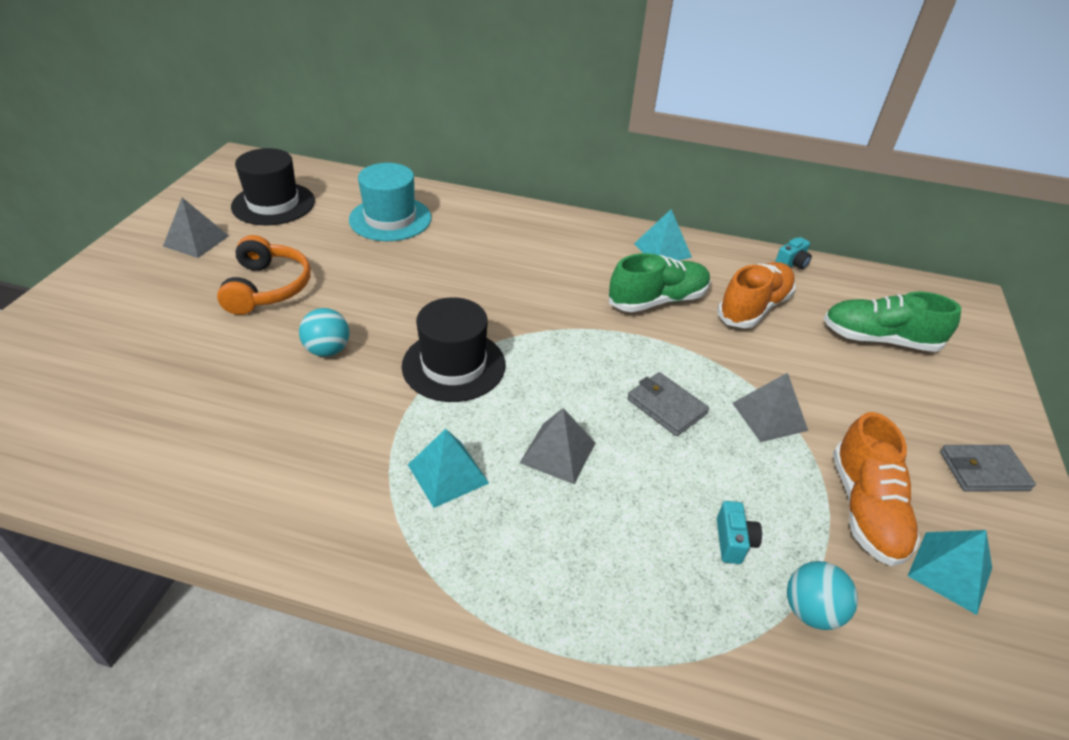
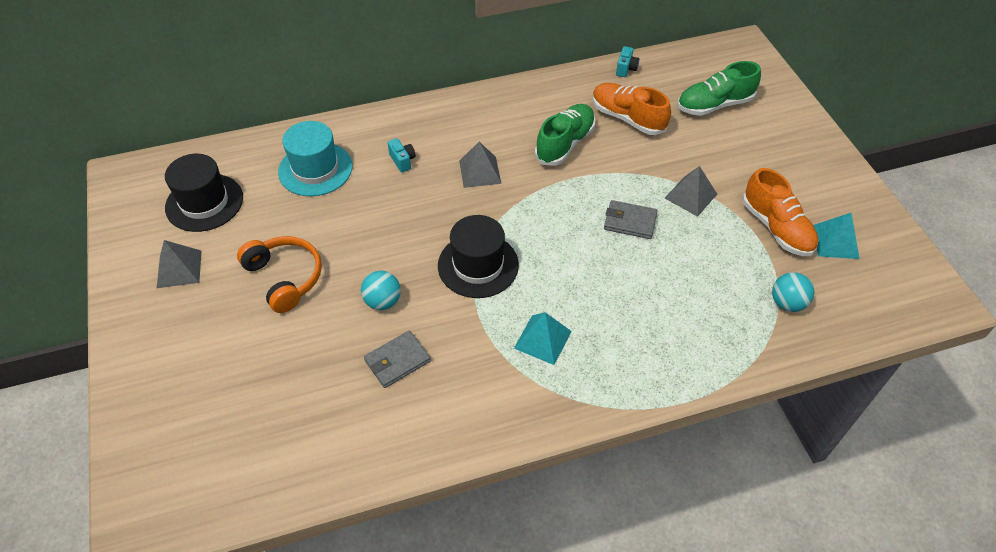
camera: 30 degrees left, 10 degrees up
(558, 452) = (593, 288): grey pyramid -> grey pyramid (480, 172)
(662, 250) = (535, 99): turquoise pyramid -> none
(733, 541) = (726, 287): turquoise camera -> turquoise camera (402, 161)
(753, 308) = (627, 118): orange shoe -> orange shoe turned 60 degrees counterclockwise
(983, 471) = (818, 170): grey wallet -> grey wallet (397, 361)

